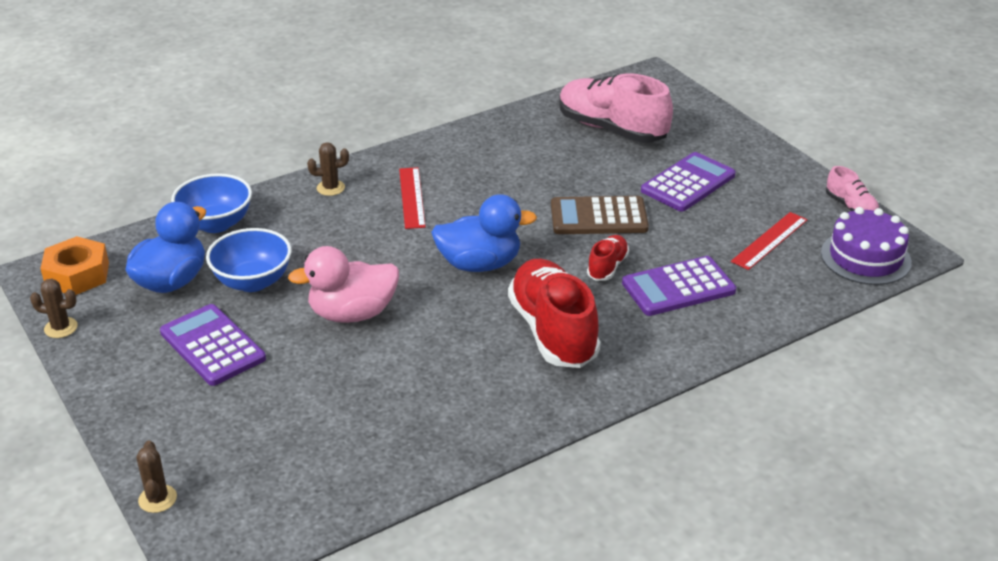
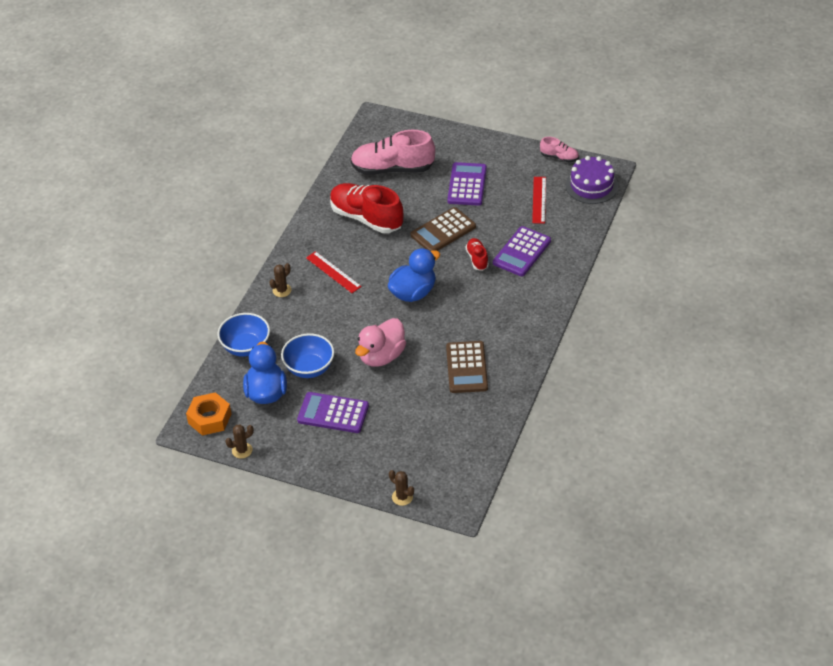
camera: 35 degrees left, 10 degrees up
(442, 385) = (466, 367): none -> brown calculator
(553, 331) = (488, 310): red shoe -> red shoe (366, 218)

